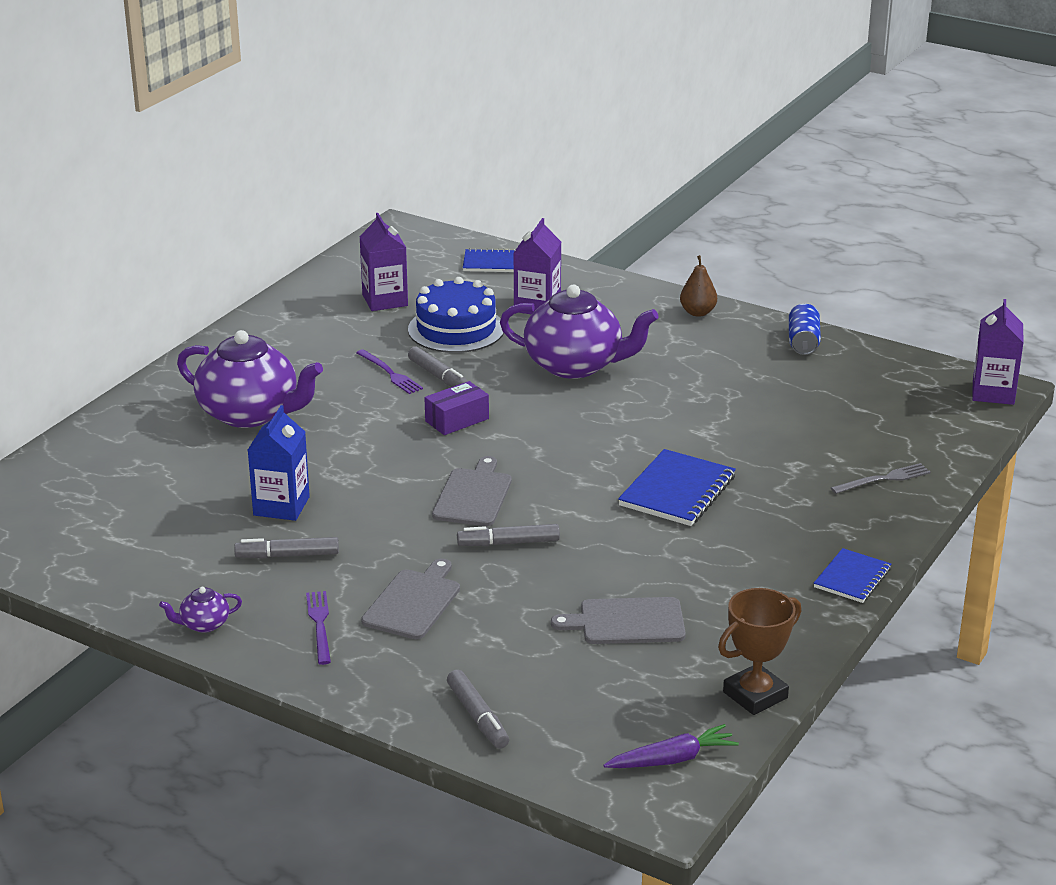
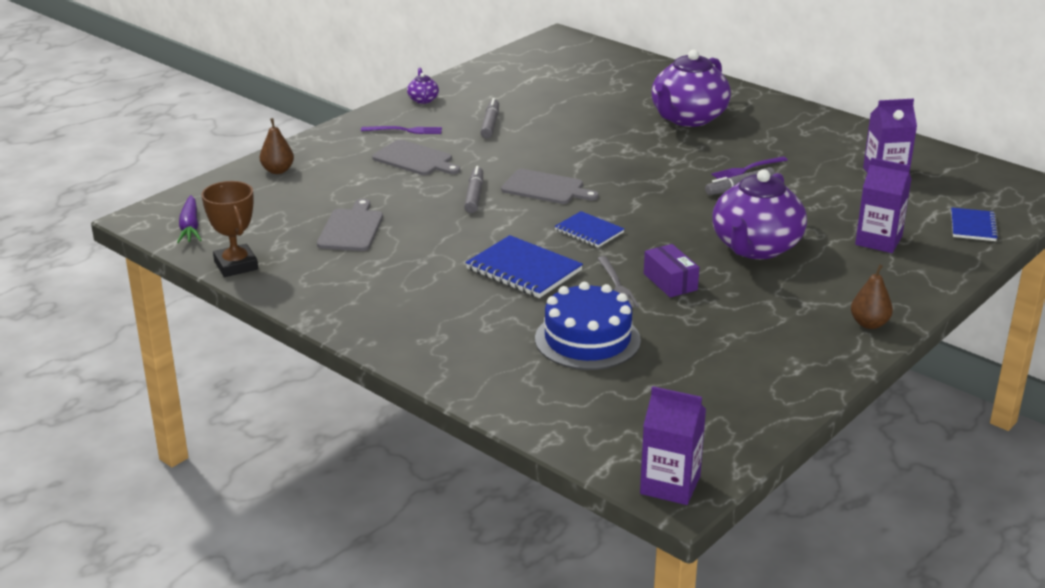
camera: 100 degrees right, 0 degrees up
(281, 506) = (554, 124): blue carton -> none
(456, 329) = (829, 200): blue cake -> blue cake (587, 339)
(457, 420) = (664, 190): purple box -> purple box (670, 282)
(477, 717) = (278, 170): grey marker -> brown pear
(803, 342) = (800, 377): blue can -> none
(852, 578) = (359, 330): blue notebook -> blue notebook (589, 231)
(884, 479) = (509, 376): grey fork -> grey fork (617, 285)

